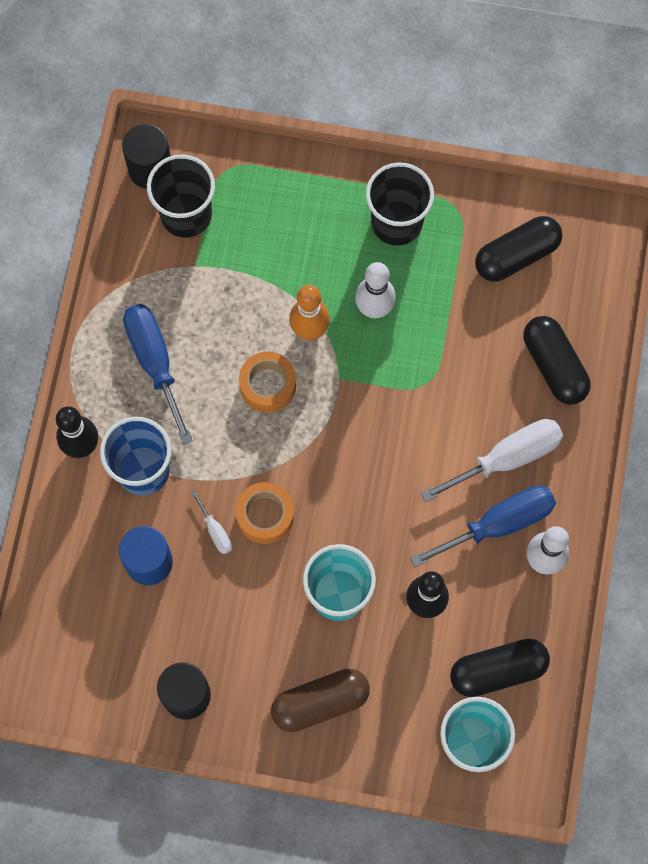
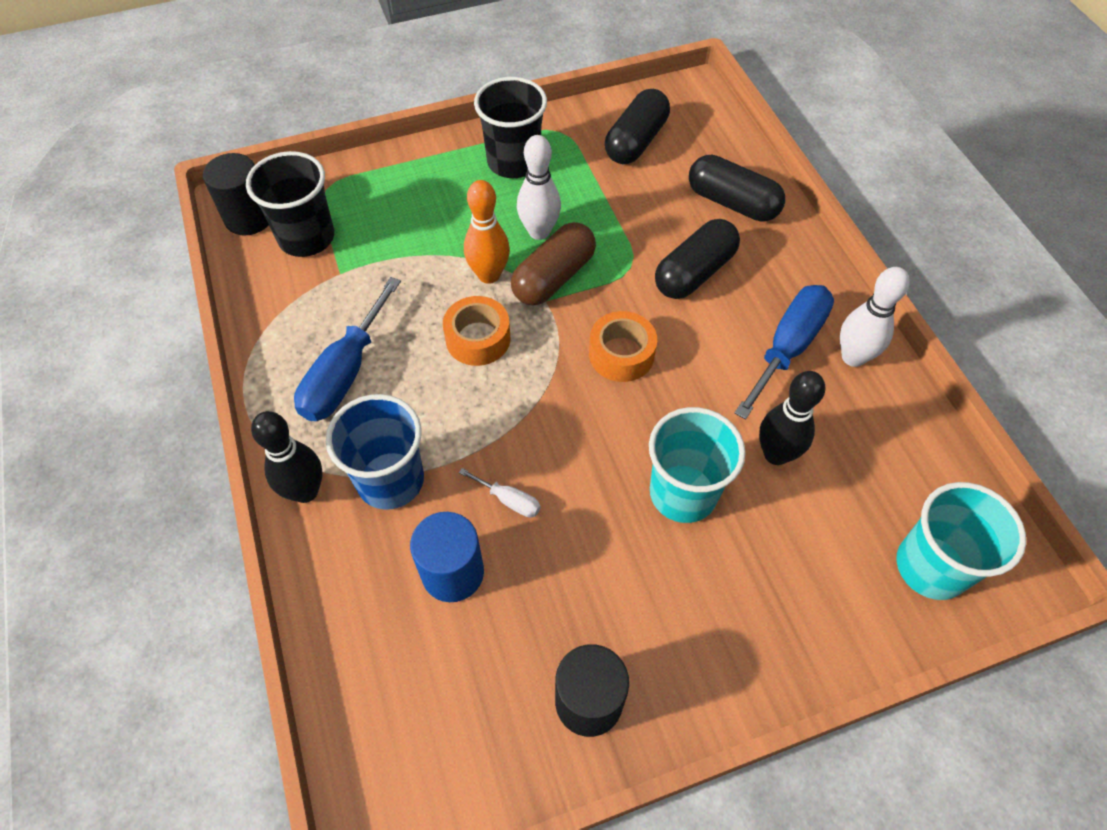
camera: 30 degrees left, 15 degrees down
(155, 362) = (345, 373): blue screwdriver -> blue screwdriver turned 105 degrees counterclockwise
(265, 516) = (553, 457): orange tape -> orange tape (621, 354)
(320, 702) = (745, 618): brown capsule -> brown capsule (553, 277)
(498, 670) = (897, 479): black capsule -> black capsule (694, 273)
(507, 458) = (750, 290): white screwdriver -> none

